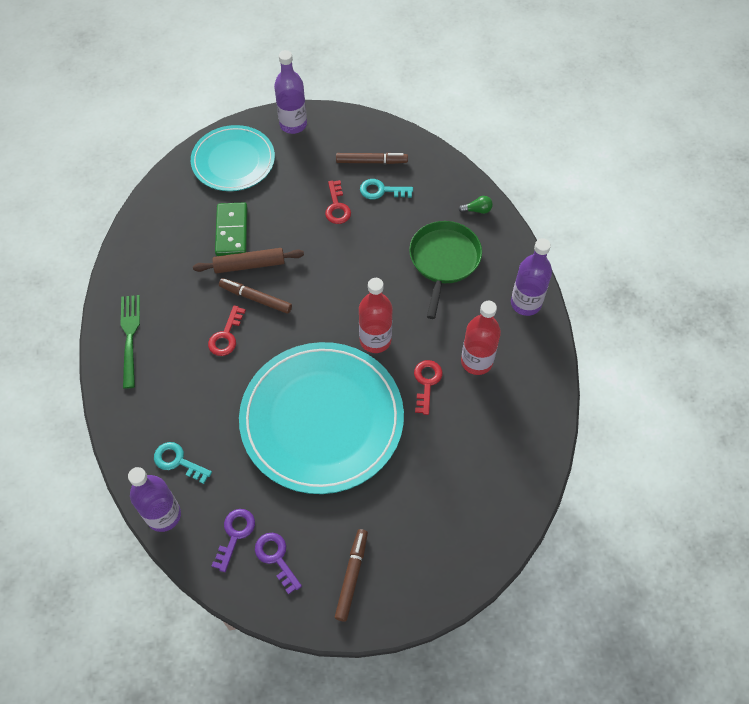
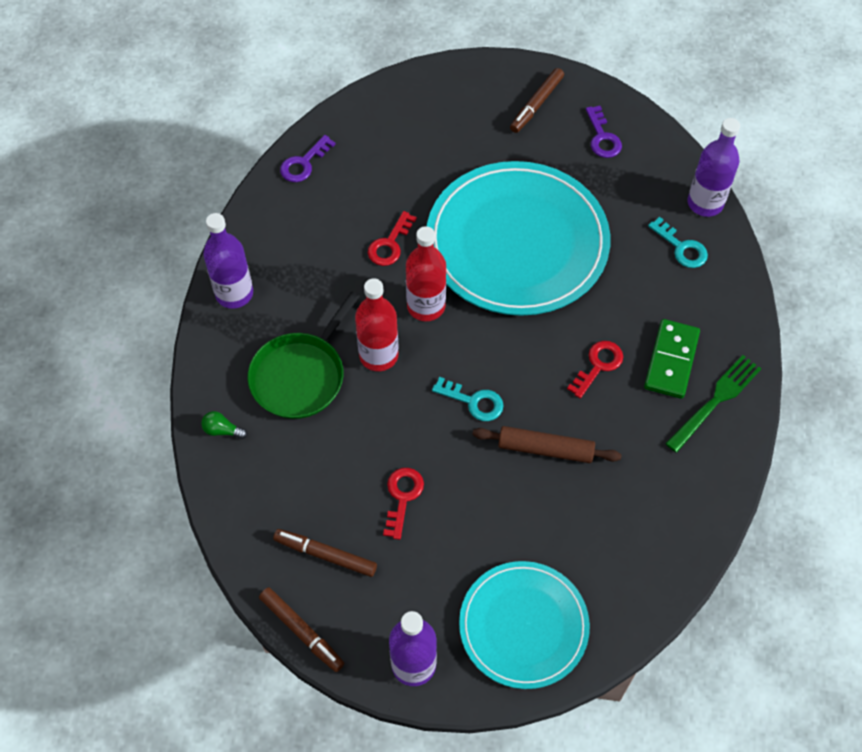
camera: 160 degrees left, 0 degrees up
(130, 337) = (715, 401): green fork -> green fork turned 150 degrees counterclockwise
(231, 231) = (556, 507): green domino -> green domino (671, 360)
(235, 534) = (637, 167): purple key -> purple key (303, 163)
(255, 298) = (550, 401): brown marker -> brown marker (302, 631)
(381, 191) = (333, 502): turquoise key -> turquoise key (474, 401)
(476, 361) = (325, 249): red bottle -> red bottle (378, 355)

